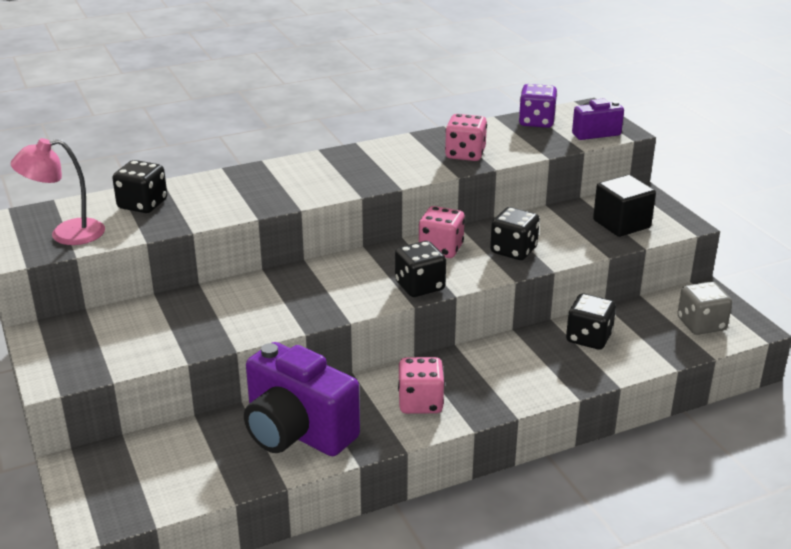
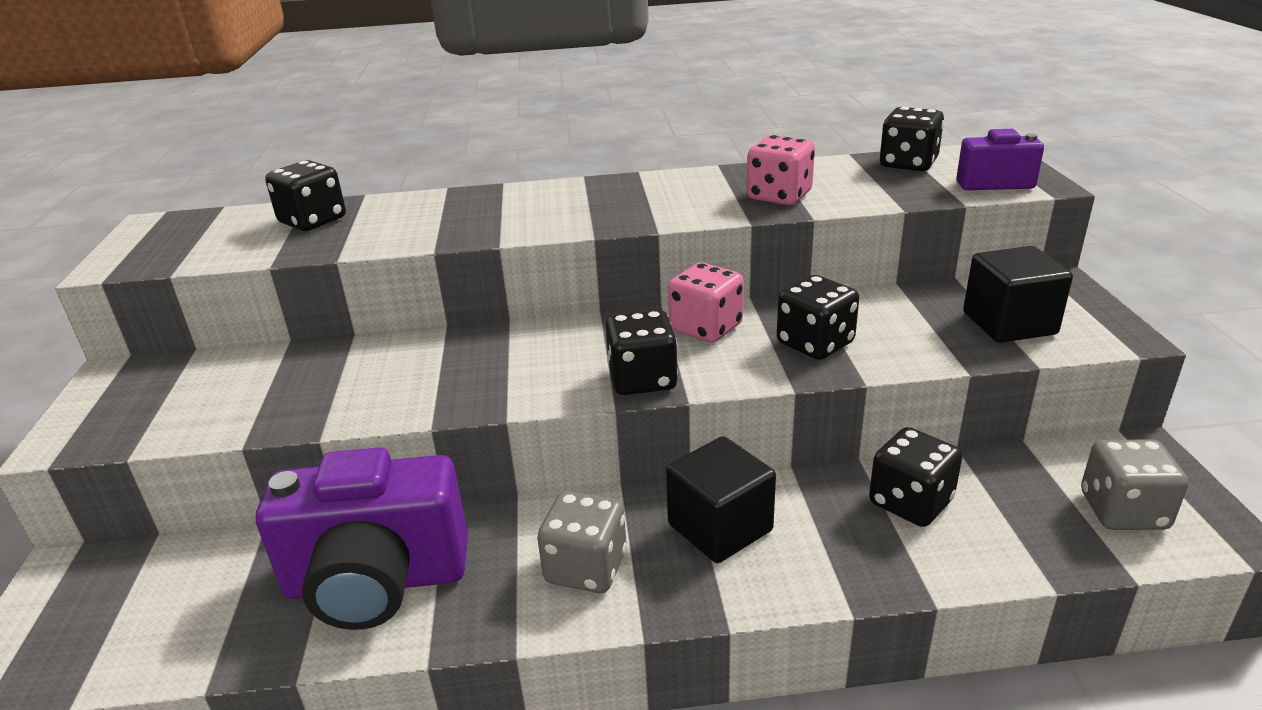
camera: 20 degrees right, 0 degrees up
(66, 234) = (190, 247): pink lamp -> none
(297, 432) = (377, 582): purple camera -> purple camera turned 60 degrees counterclockwise
(420, 403) = (586, 568): pink dice -> grey dice
(487, 369) = (720, 527): none -> black cube
(536, 122) = (908, 164): purple dice -> black dice

